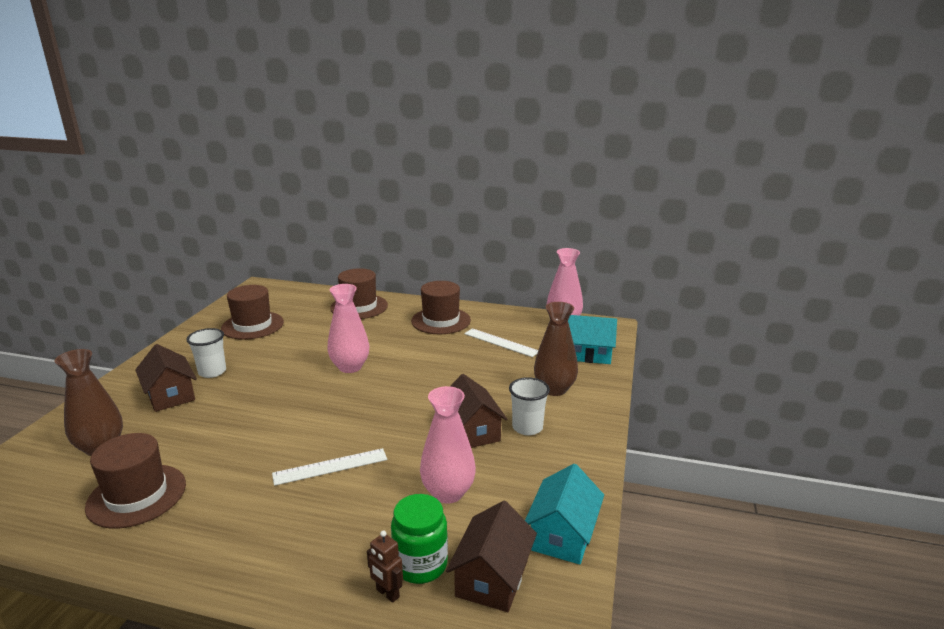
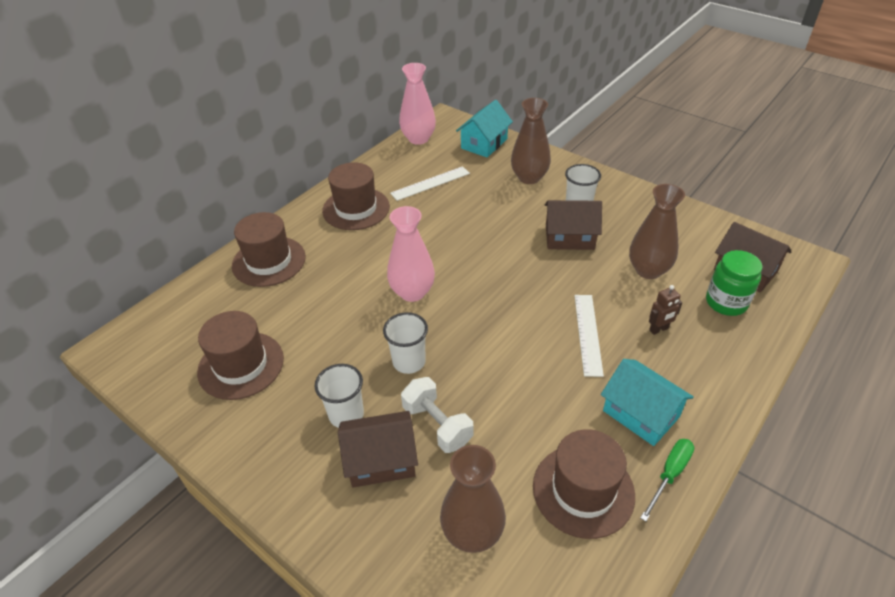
camera: 65 degrees left, 20 degrees up
(152, 547) = (669, 474): none -> green screwdriver
(205, 410) = (437, 425): none -> white dumbbell
(270, 383) = (409, 362): none -> white cup
(387, 593) = (752, 325): brown robot -> brown robot (659, 329)
(448, 493) = (648, 270): pink vase -> brown vase
(562, 534) = (710, 228): turquoise house -> turquoise house (641, 414)

